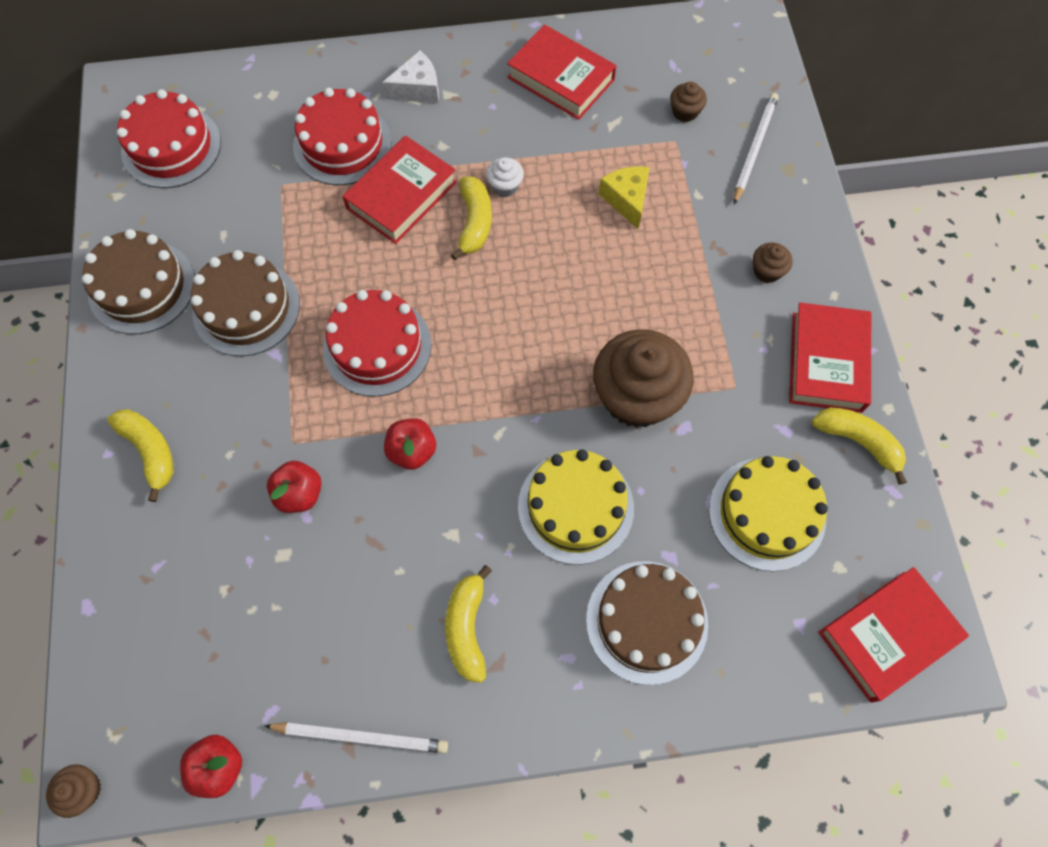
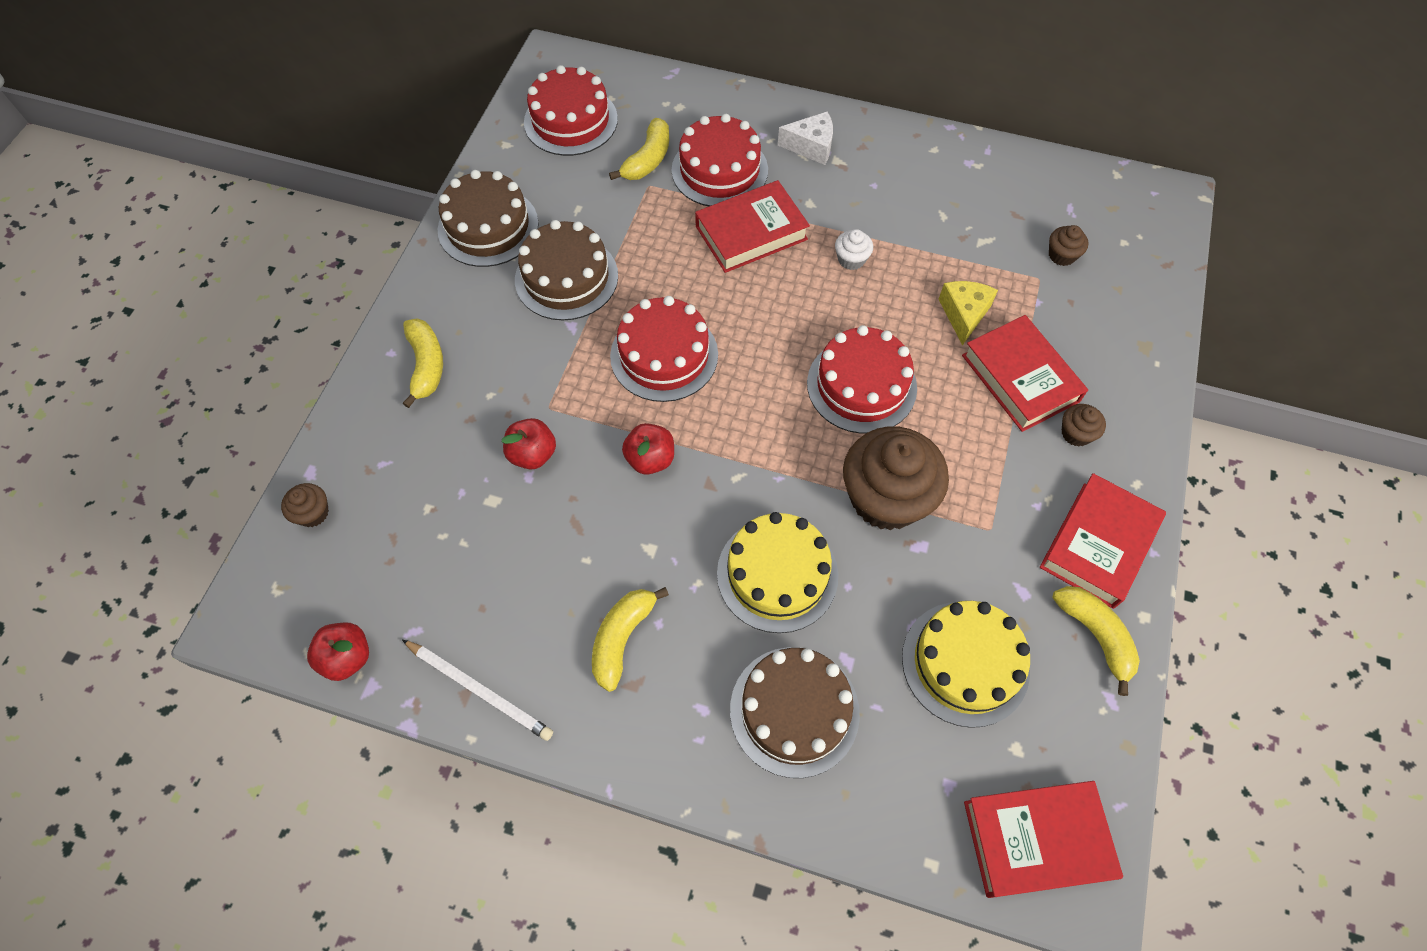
camera: 25 degrees right, 5 degrees down
(84, 790) = (230, 623): brown cupcake -> brown cupcake (313, 513)
(474, 222) = (807, 281): yellow banana -> yellow banana (648, 159)
(561, 79) = (952, 183): red book -> red book (1020, 378)
(568, 302) = (861, 385): none -> red cake
(754, 149) = (1117, 314): white pencil -> none

